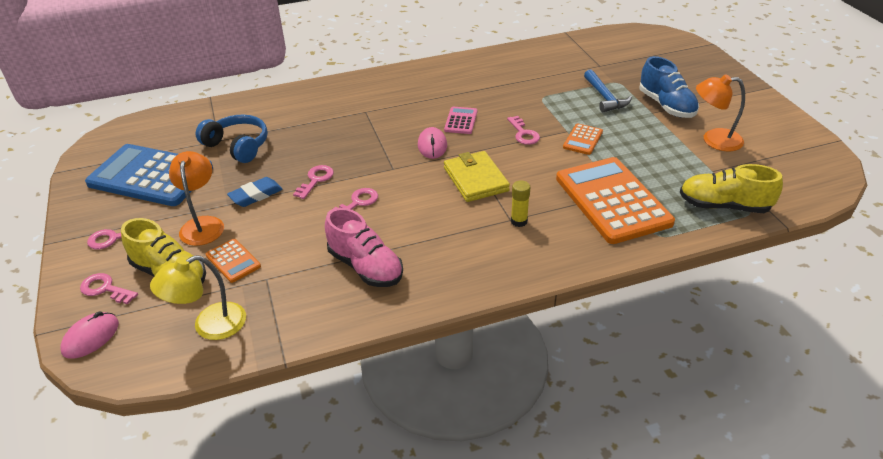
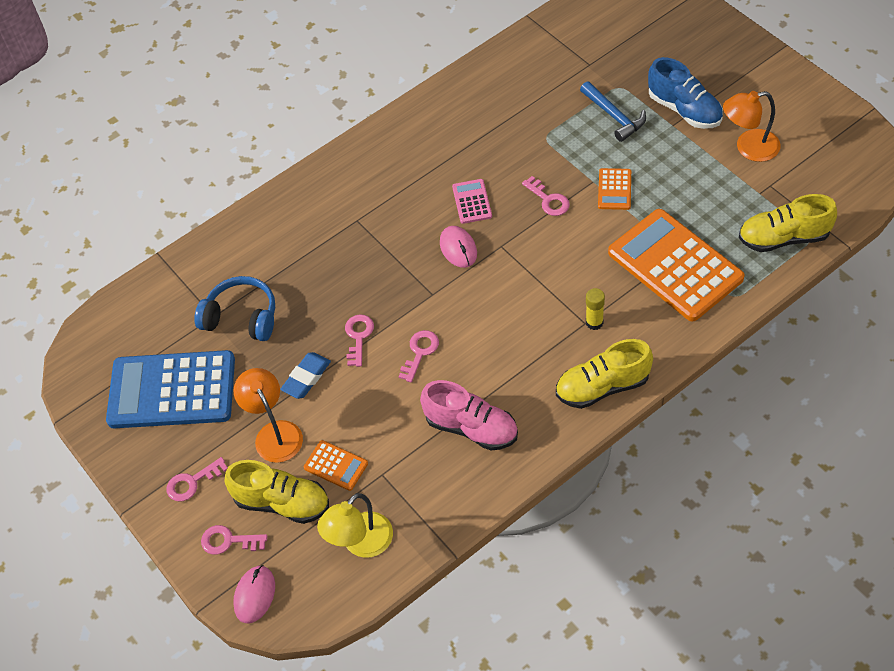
camera: 15 degrees left, 15 degrees up
(475, 179) = (526, 281): yellow wallet -> none
(501, 269) = (602, 387): none -> yellow shoe

